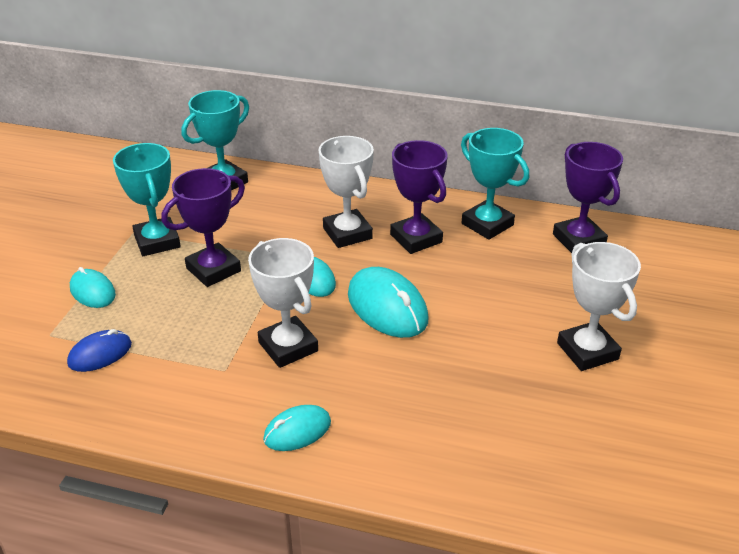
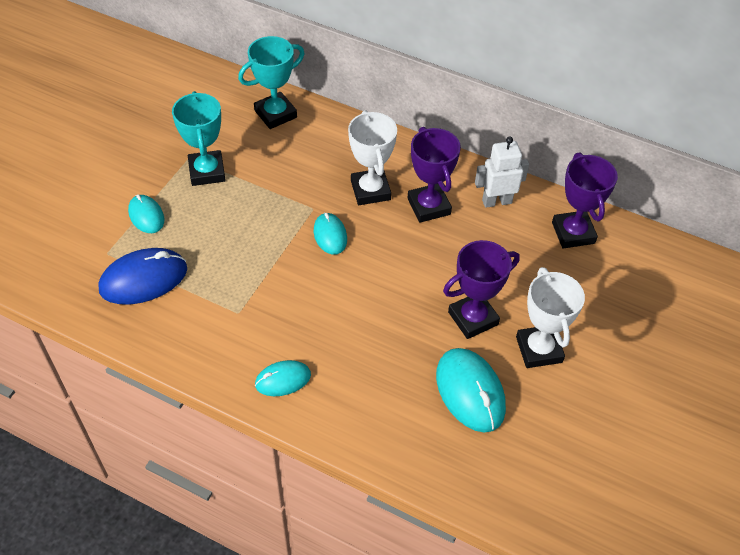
camera: 10 degrees right, 15 degrees up
(100, 354) = (143, 279): blue mouse -> blue mouse, size x1.68
(213, 270) = (248, 210): purple trophy -> purple trophy (473, 318)
(288, 347) = (293, 300): white trophy -> none
(387, 307) = (384, 275): turquoise mouse -> turquoise mouse (470, 392)
(487, 224) = (496, 201): turquoise trophy -> white robot

